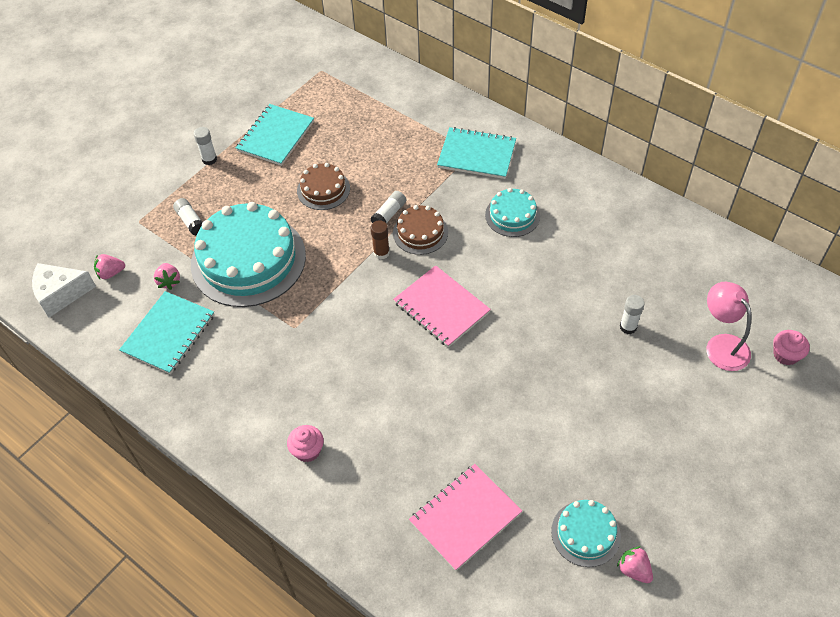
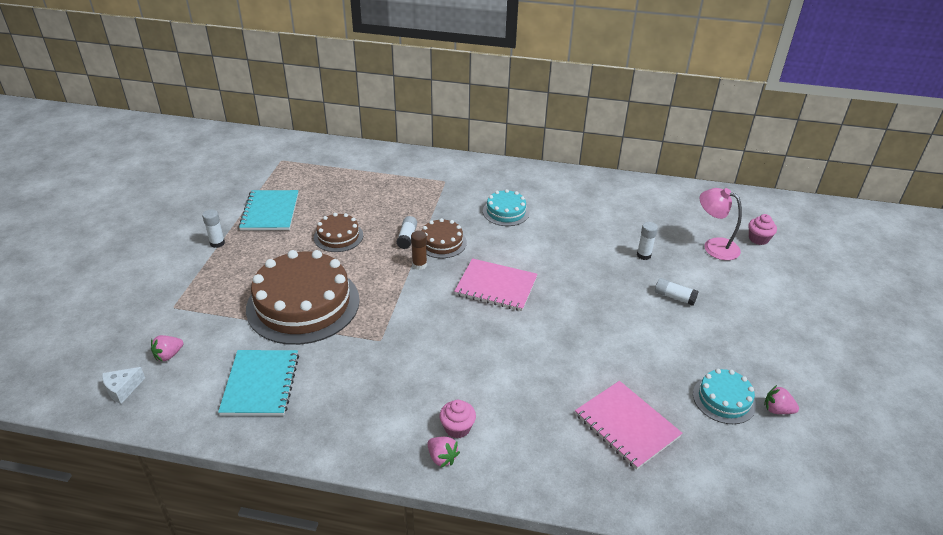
camera: 30 degrees left, 15 degrees down
(61, 294) = (122, 389): white cheese -> white cheese, size x0.62
(169, 281) = (235, 343): pink strawberry -> pink strawberry (442, 458)
(190, 221) = (227, 292): white glue stick -> white glue stick (674, 297)
(248, 260) = (303, 304): turquoise cake -> brown cake
(465, 517) = (627, 425): pink notebook -> pink notebook turned 60 degrees counterclockwise
(476, 155) = (450, 182): turquoise notebook -> none

